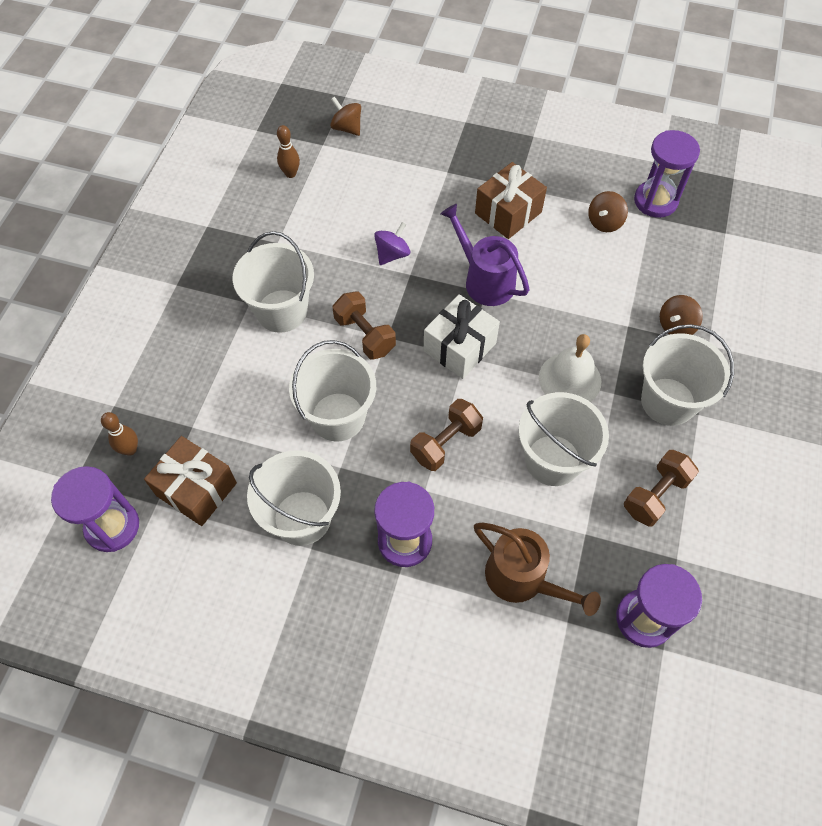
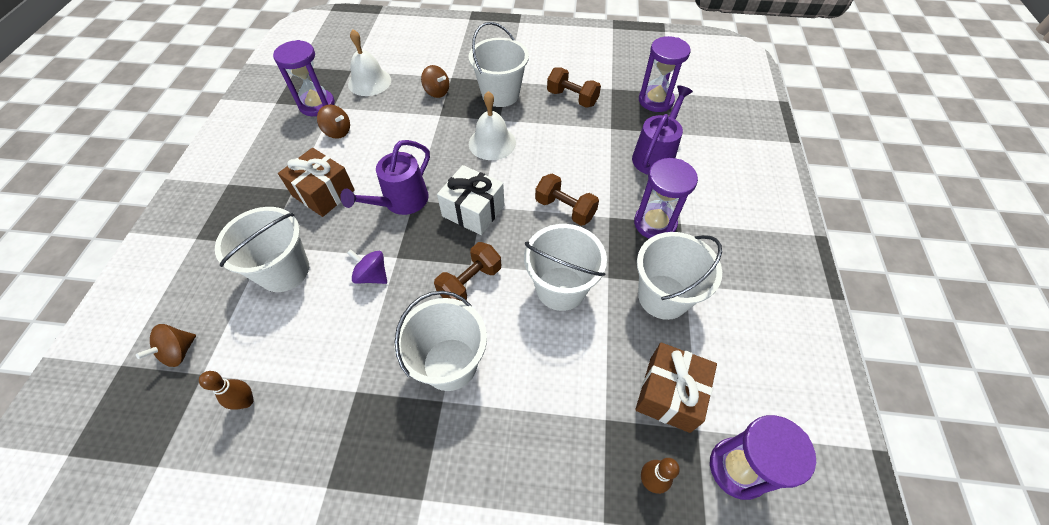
camera: 100 degrees left, 5 degrees down
(522, 579) = (655, 156): brown watering can -> purple watering can
(553, 460) = (561, 147): white bucket -> white bucket (284, 271)
(699, 252) = (369, 82): none -> white bell

